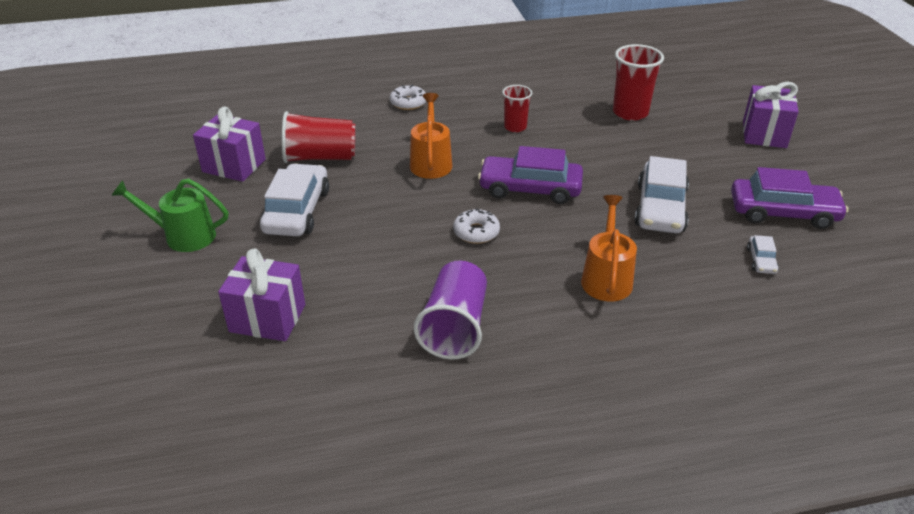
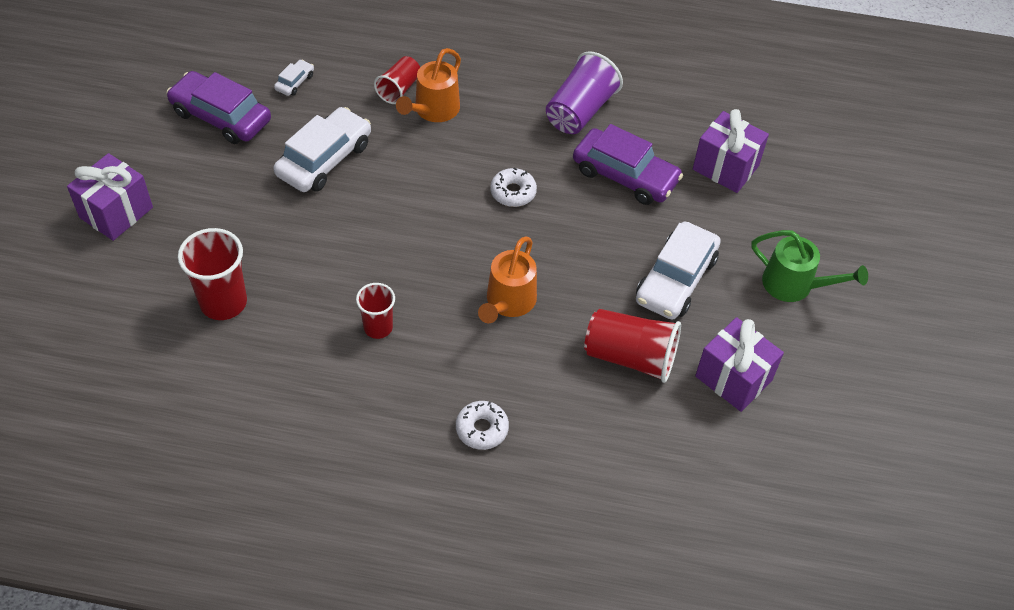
camera: 160 degrees left, 15 degrees up
(530, 189) = (428, 226): purple car -> purple car (625, 175)
(659, 287) = (399, 89): none -> red cup

